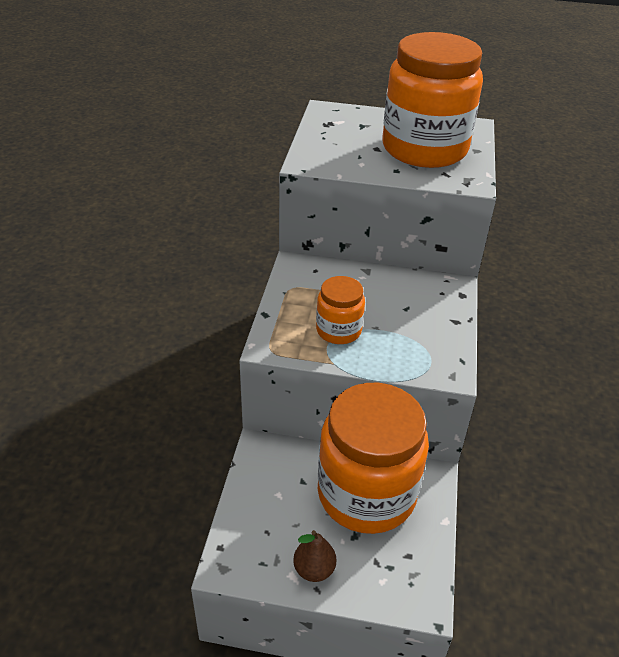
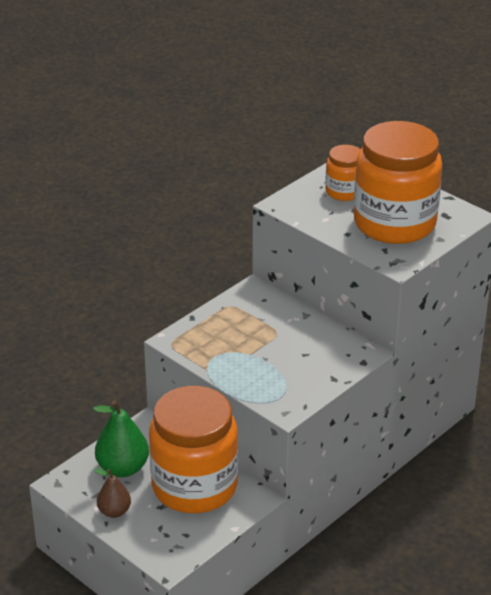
camera: 35 degrees right, 5 degrees down
(278, 511) = (123, 468): none -> green pear
(338, 330) = (234, 349): orange jar -> orange jar (344, 192)

